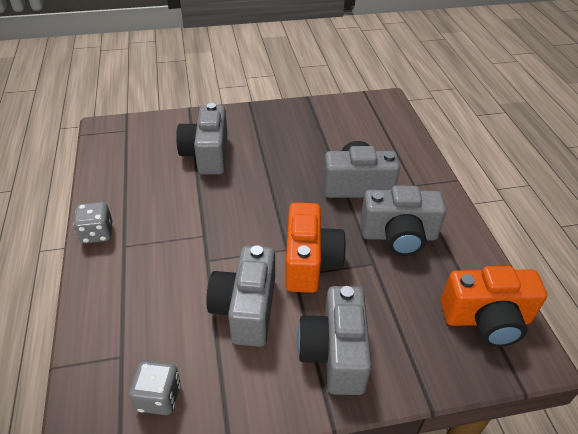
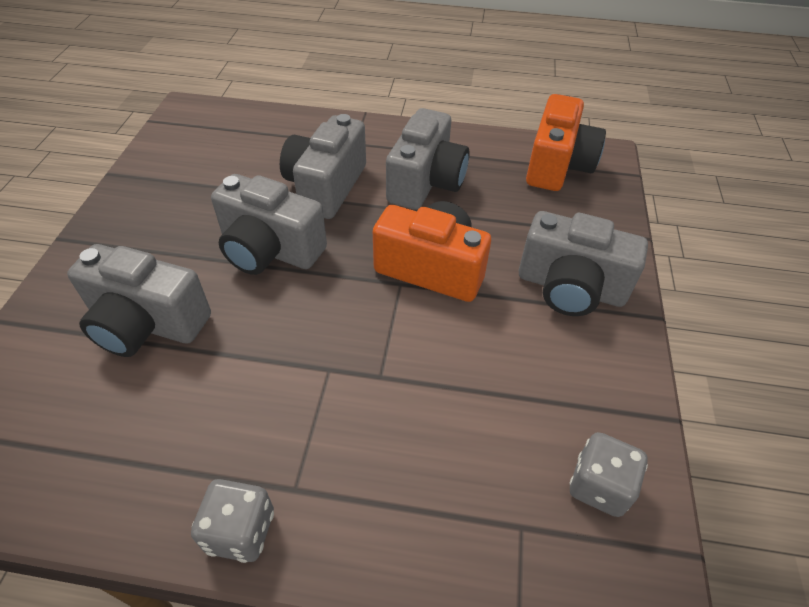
camera: 70 degrees left, 5 degrees up
(246, 309) = (483, 353): grey camera -> grey camera (270, 250)

